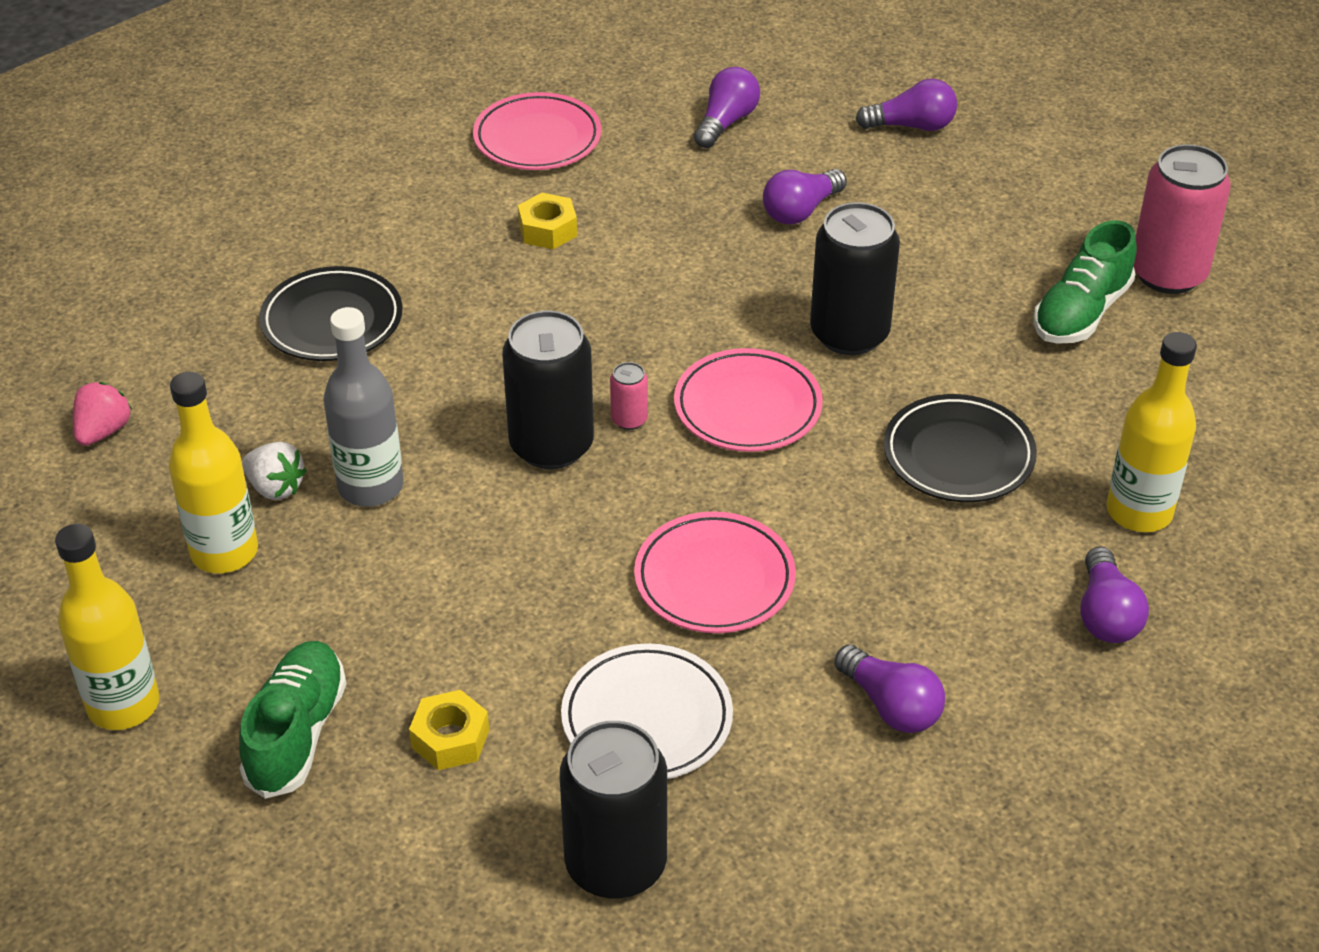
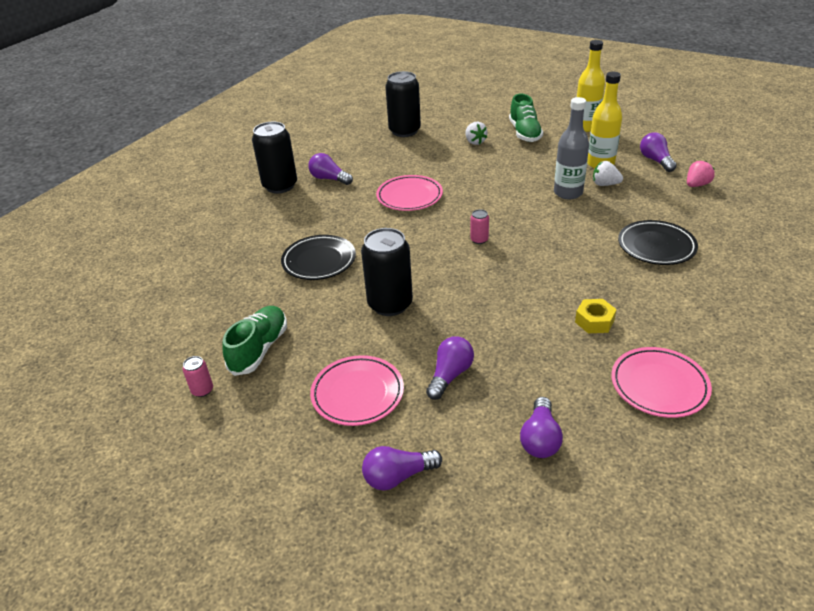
camera: 165 degrees right, 5 degrees down
(103, 431) = (696, 185): pink strawberry -> pink strawberry turned 135 degrees counterclockwise
(450, 739) = (475, 142): yellow nut -> white strawberry
(551, 445) = (506, 222): black can -> black can (280, 186)
(647, 719) = (413, 159): white plate -> none
(747, 407) = (427, 257): pink plate -> pink plate (357, 394)
(1106, 614) = (249, 220): purple light bulb -> purple light bulb (655, 160)
(1139, 512) = (232, 258): yellow bottle -> none
(1168, 274) = (202, 390): pink can -> pink can, size x0.44

